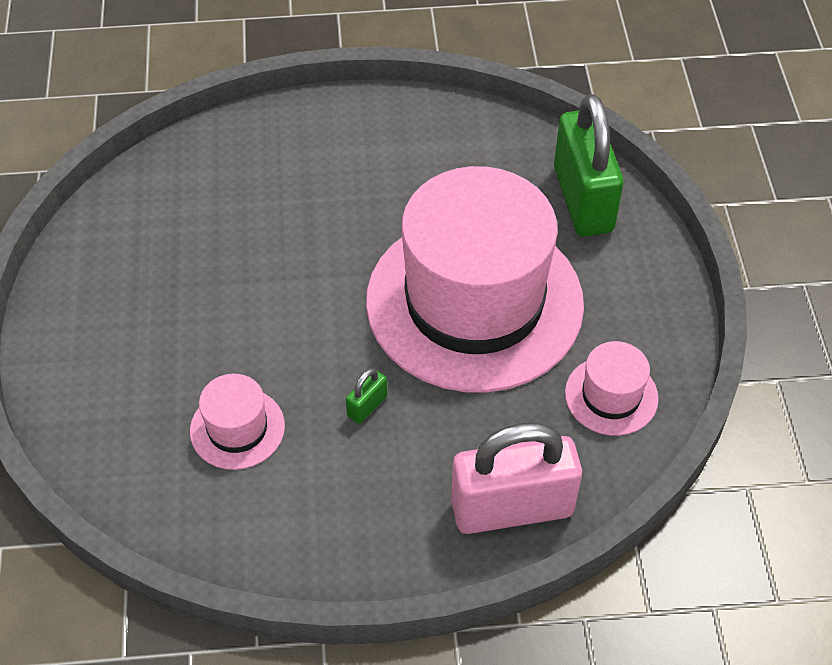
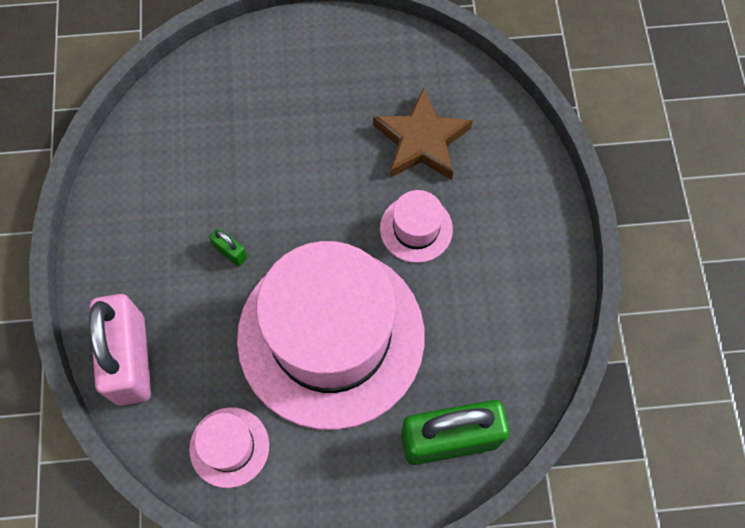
camera: 90 degrees right, 15 degrees up
(228, 217) = (421, 141): none -> brown star
(237, 428) = (216, 162): pink hat -> pink hat (416, 229)

